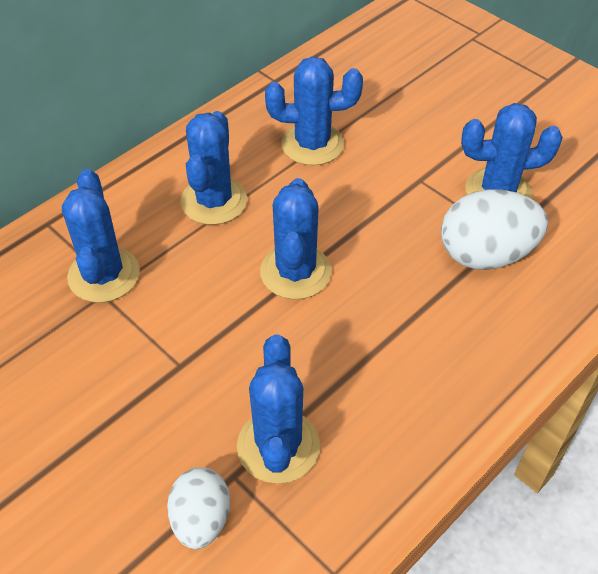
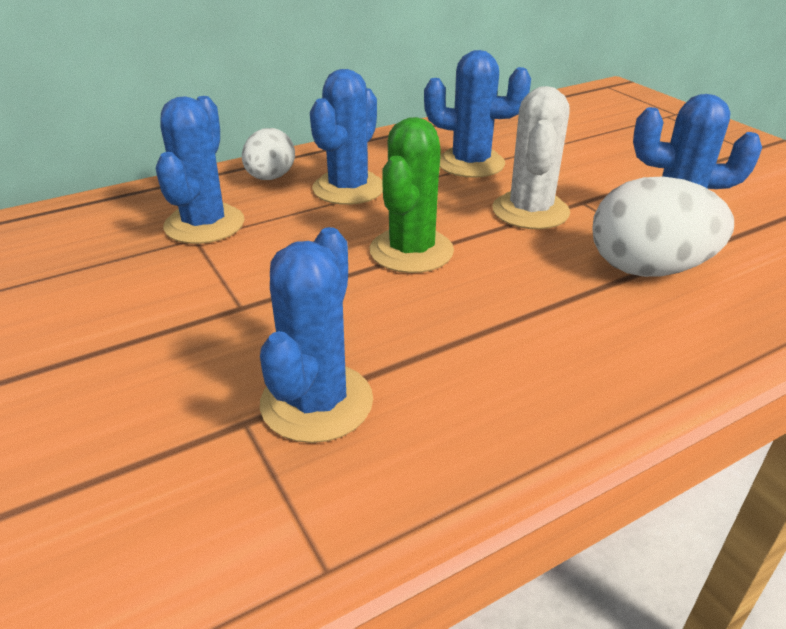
camera: 15 degrees right, 15 degrees down
(201, 519) = (177, 461): white egg -> white egg (270, 178)
(295, 272) = (411, 251): blue cactus -> green cactus
(380, 201) = (530, 211): none -> white cactus

